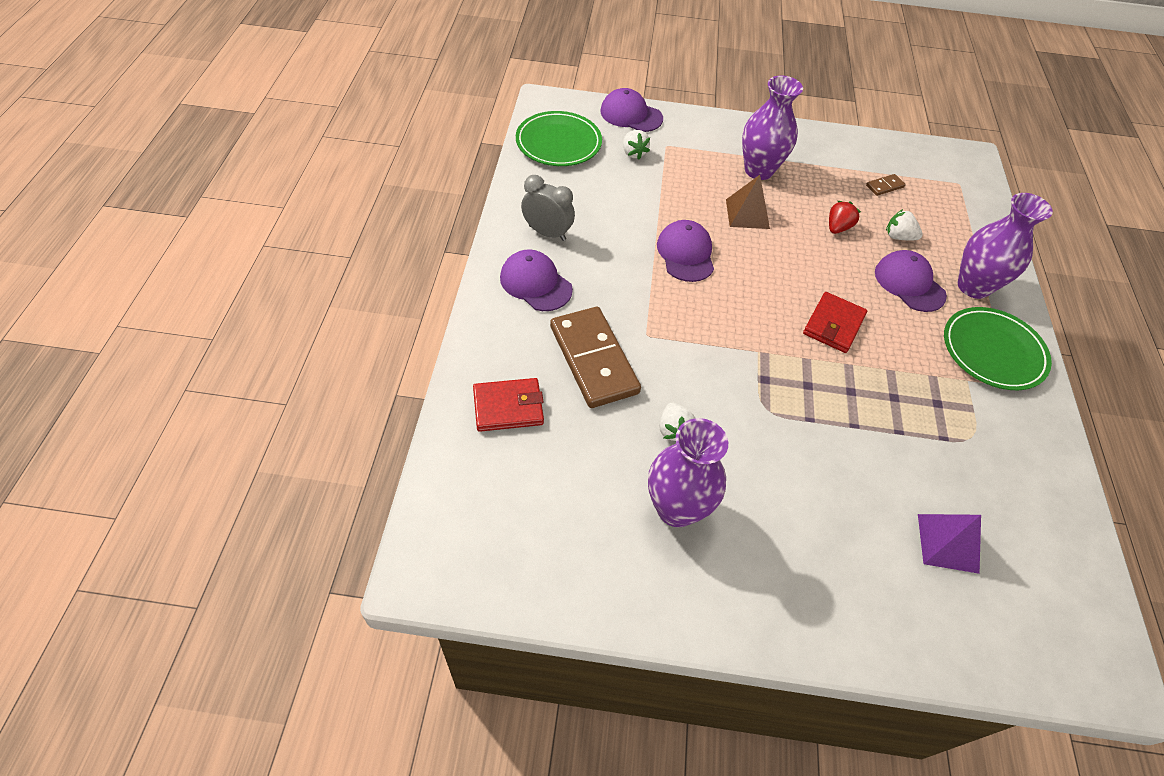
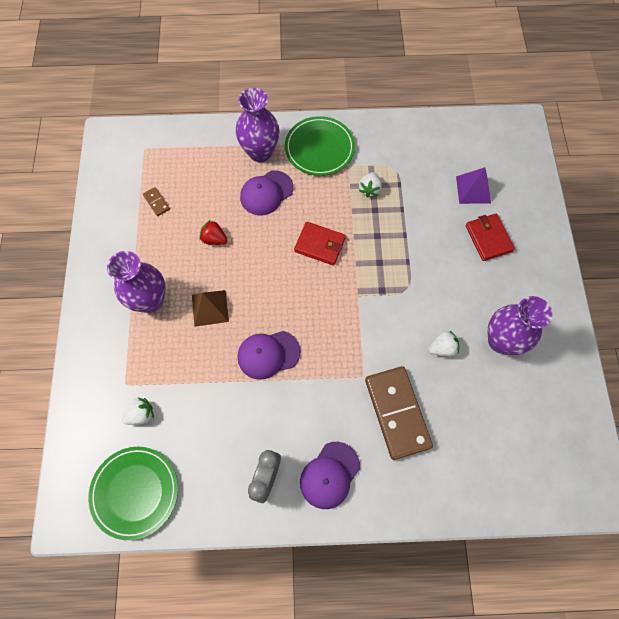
camera: 95 degrees left, 15 degrees up
(508, 407) = (458, 469): red wallet -> red wallet (488, 238)
(594, 359) = (397, 412): brown domino -> brown domino turned 75 degrees counterclockwise
(631, 115) = (79, 425): purple cap -> none
(898, 237) = (216, 196): white strawberry -> white strawberry (369, 189)

